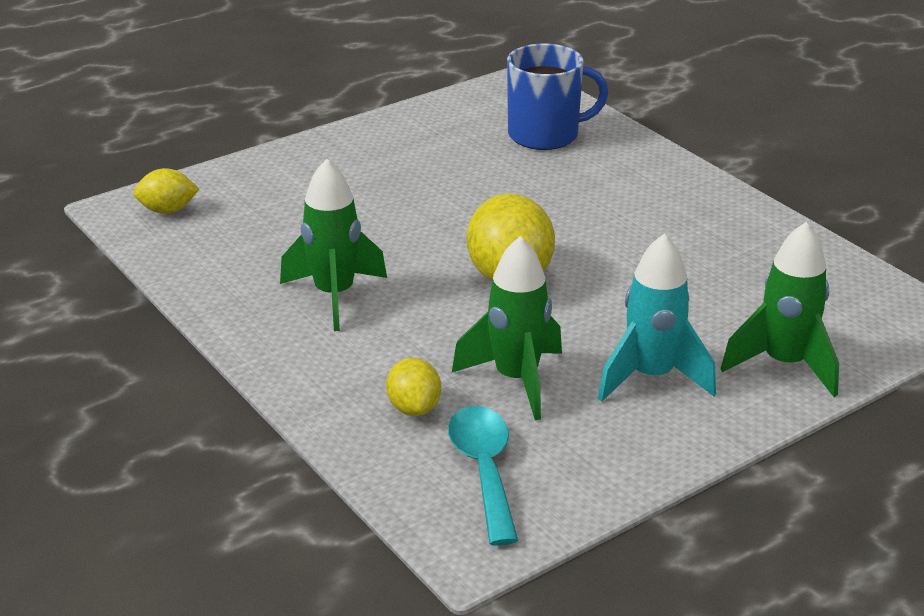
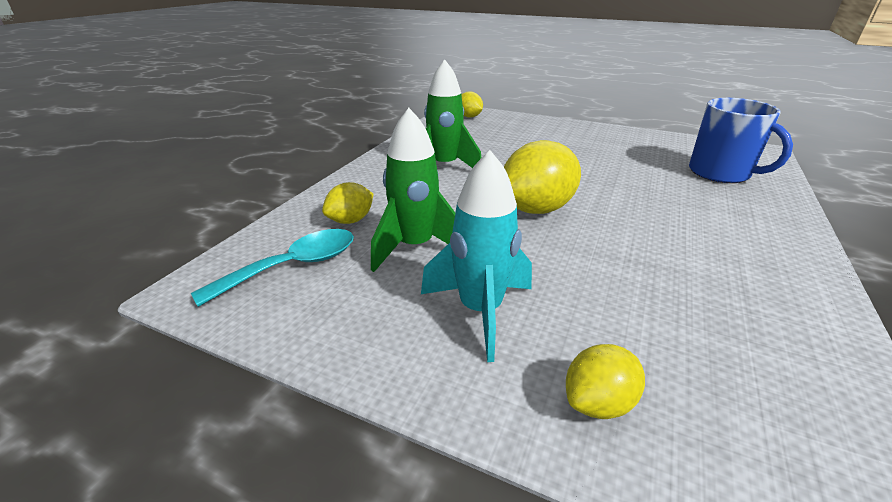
camera: 60 degrees right, 0 degrees up
(784, 365) = (598, 402): green rocket -> yellow lemon

